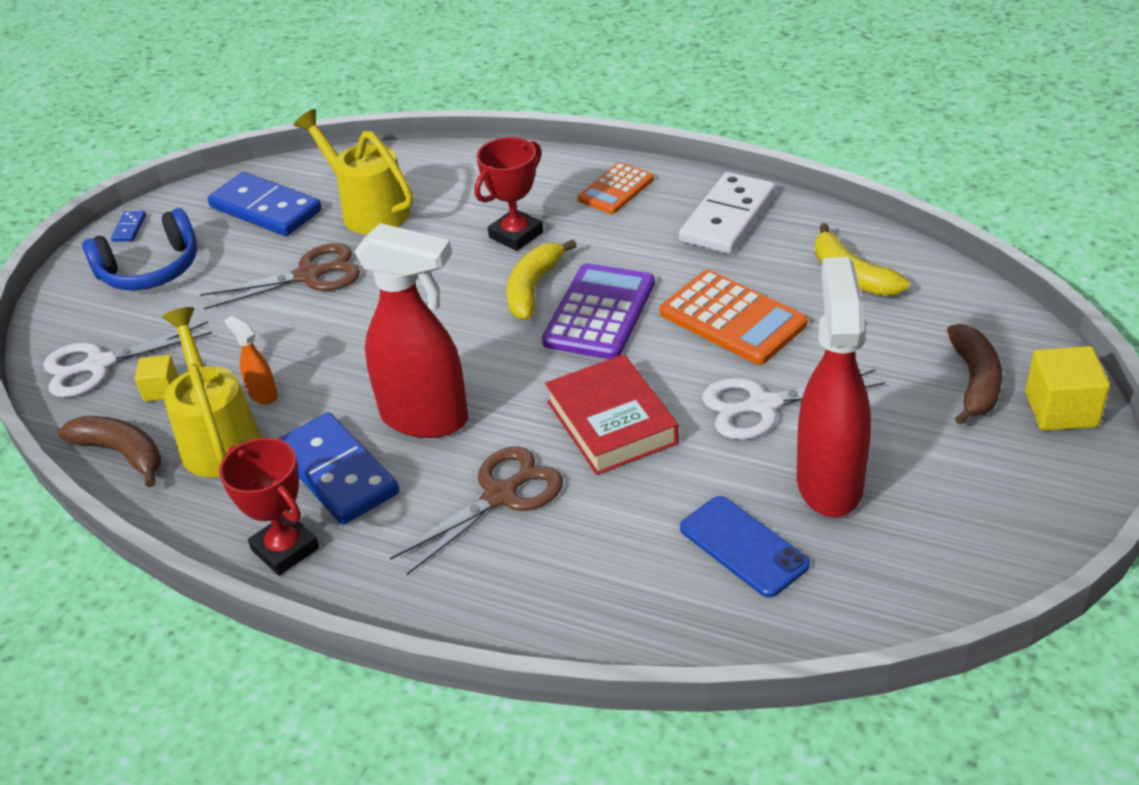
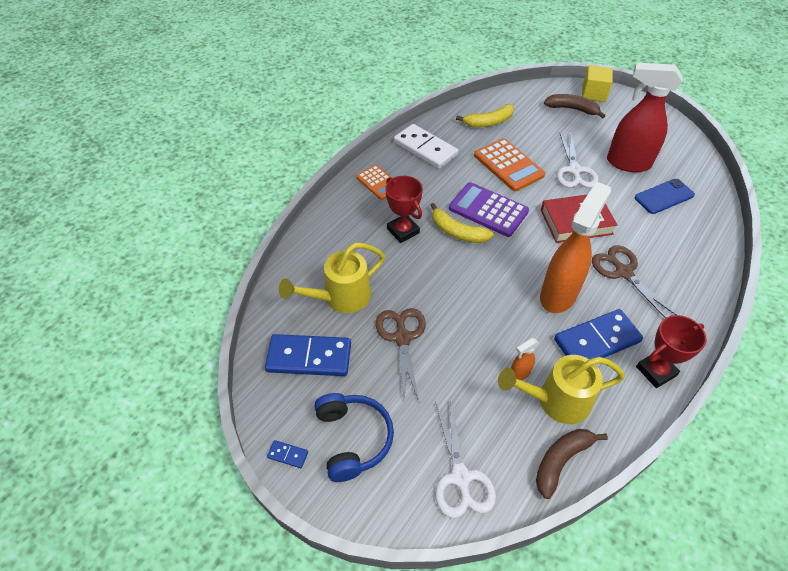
camera: 80 degrees left, 10 degrees up
(161, 390) = (500, 434): yellow cube -> none
(265, 209) = (309, 357): blue domino -> blue domino turned 45 degrees clockwise
(426, 418) = (558, 294): red spray bottle -> orange spray bottle
(732, 318) = (508, 165): orange calculator -> orange calculator turned 90 degrees clockwise

